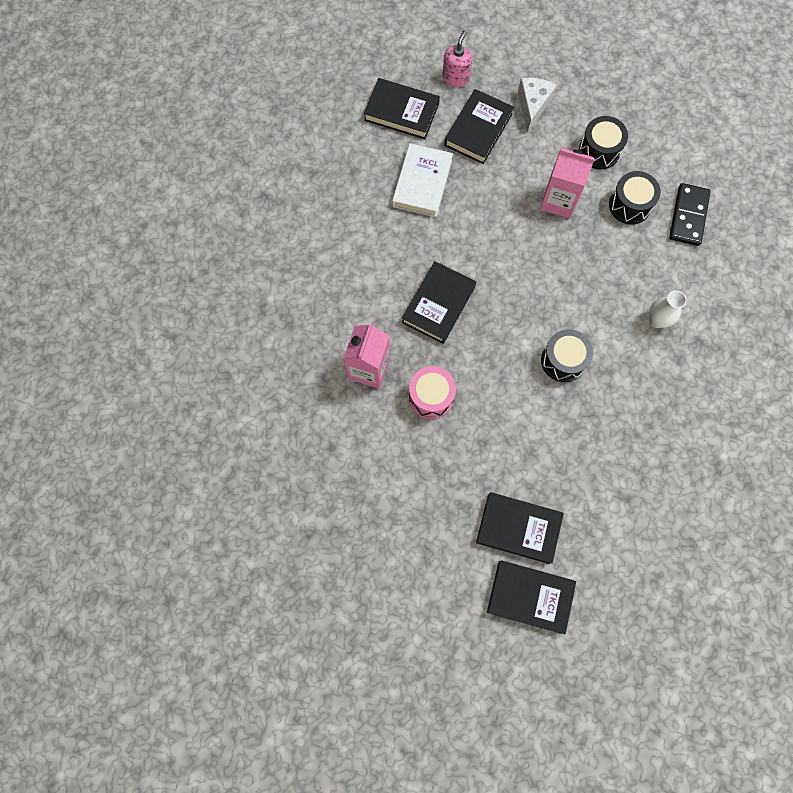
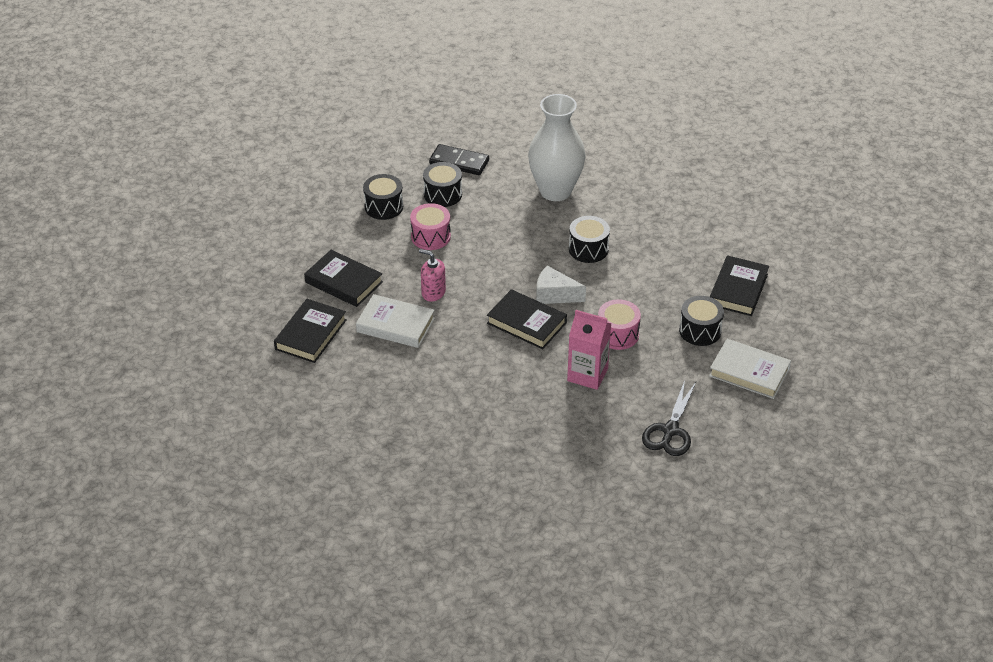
camera: 85 degrees left, 30 degrees down
(295, 453) = (670, 431): none -> black scissors
(386, 538) = (749, 372): none -> white book
(446, 484) = (700, 331): none -> black drum
(455, 78) = (280, 293): pink soap dispenser -> pink soap dispenser (433, 293)
(530, 597) = (795, 288): black book -> none
(532, 106) = (326, 244): white cheese -> white cheese (554, 295)
(559, 200) = (431, 236): pink carton -> pink drum
(657, 320) = (555, 191): white vase -> white vase, size x2.23

